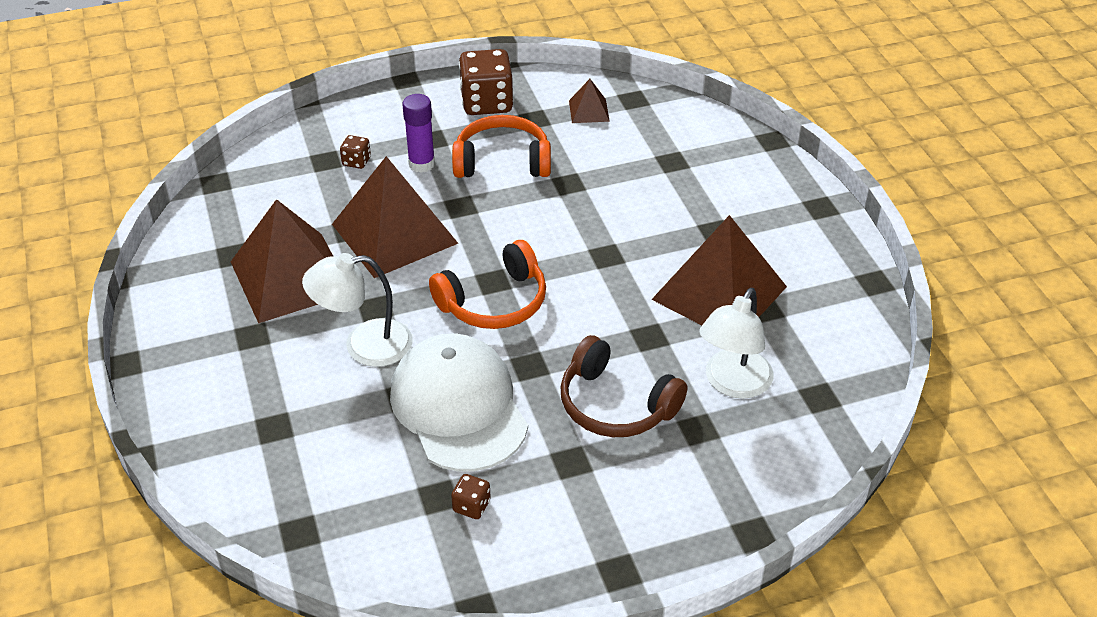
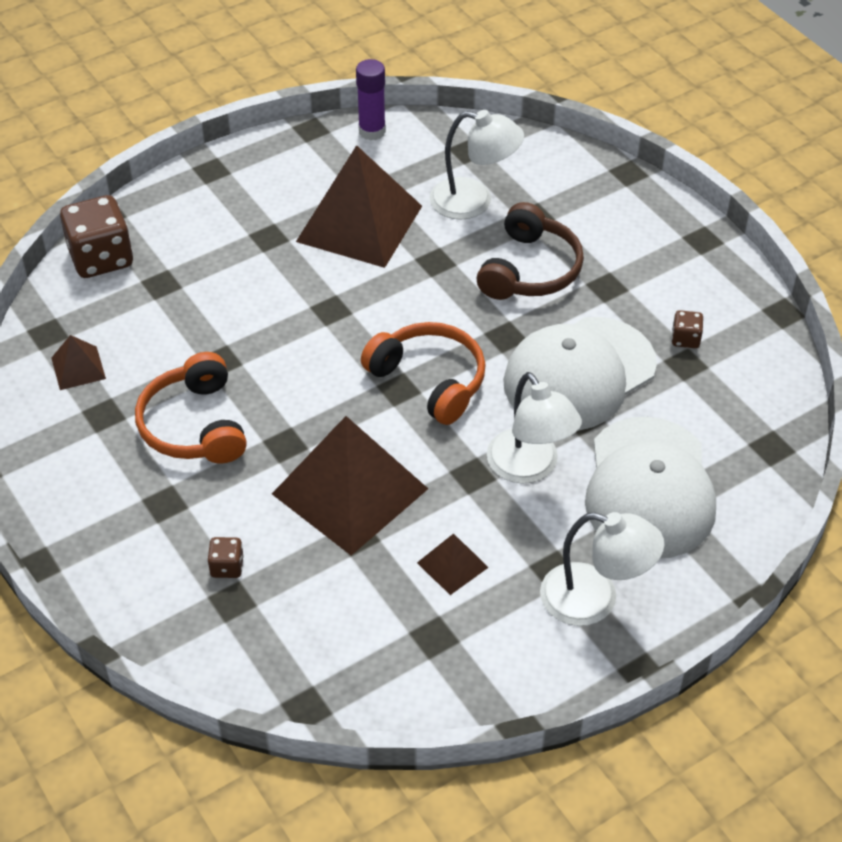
camera: 105 degrees left, 5 degrees up
(208, 353) = (594, 599): none -> white lamp
(291, 277) = (452, 565): brown pyramid -> brown pyramid, size x0.44
(300, 421) = (649, 488): none -> white cap
(421, 164) = (216, 500): purple glue stick -> purple glue stick (372, 131)
(486, 103) = (78, 467): brown dice -> brown dice (101, 258)

